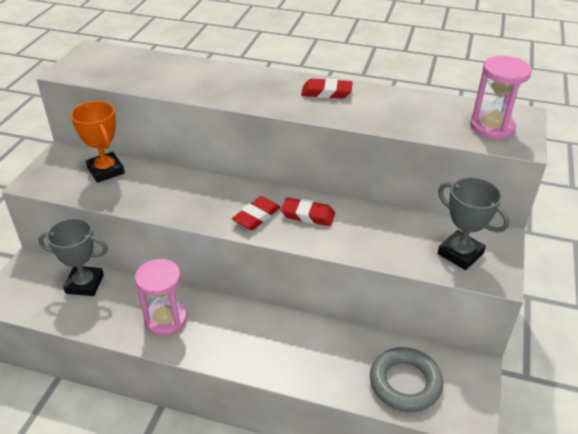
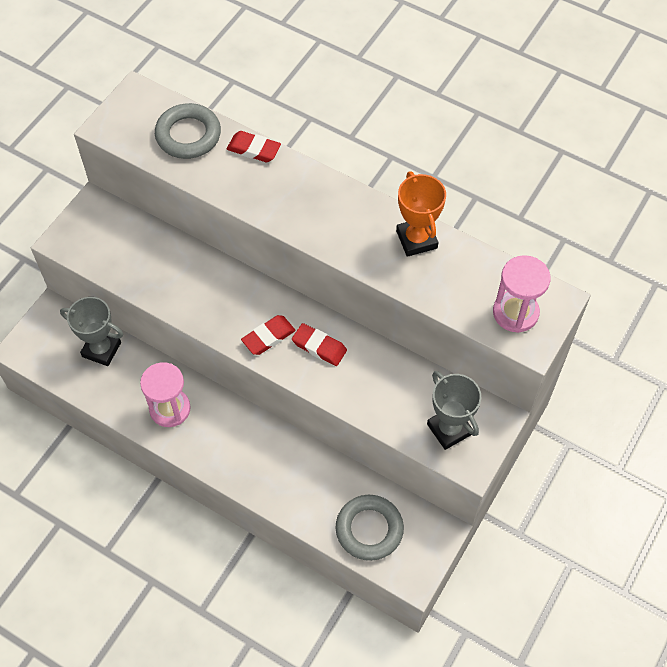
camera: 15 degrees right, 20 degrees up
(106, 171) = (134, 240): orange trophy -> orange trophy (416, 239)
(145, 66) = (188, 135): none -> grey ring
(326, 92) = (366, 220): red eraser -> red eraser (254, 149)

